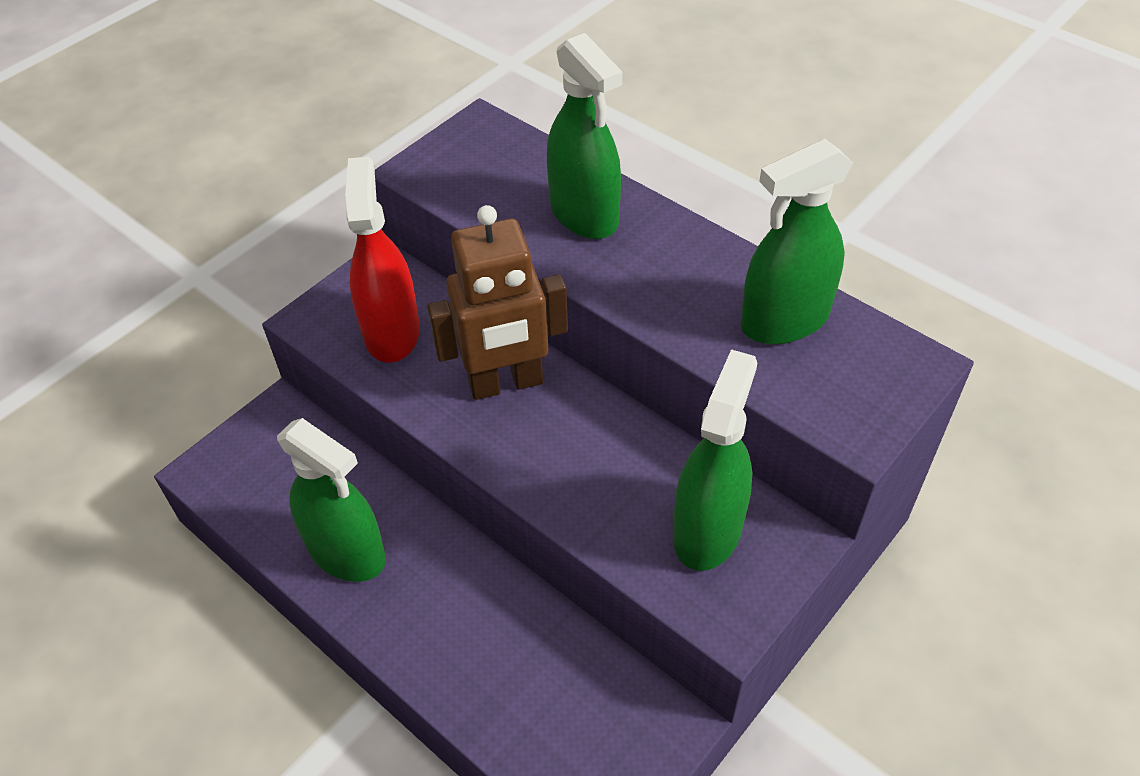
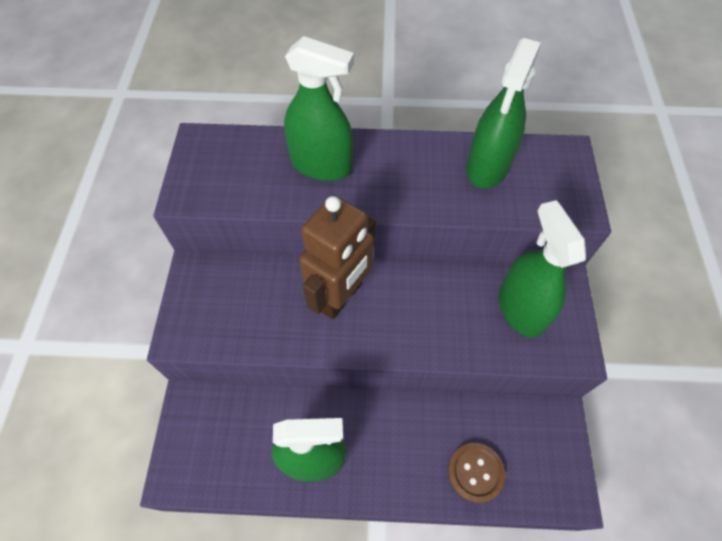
camera: 40 degrees left, 10 degrees up
(392, 332) = (242, 310): red spray bottle -> none
(508, 699) = (475, 472): none -> brown button

